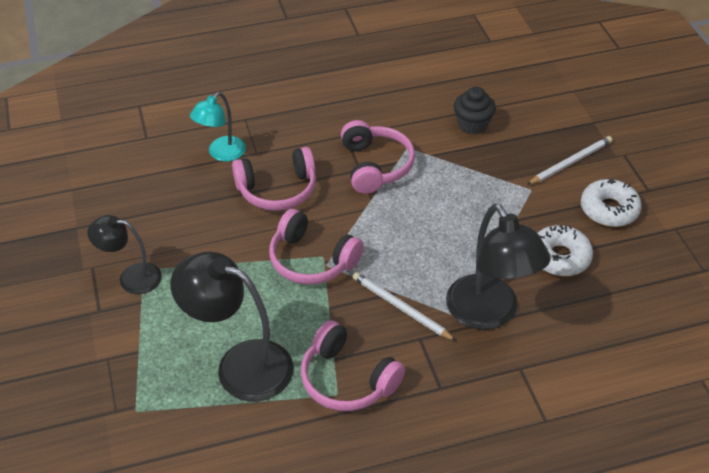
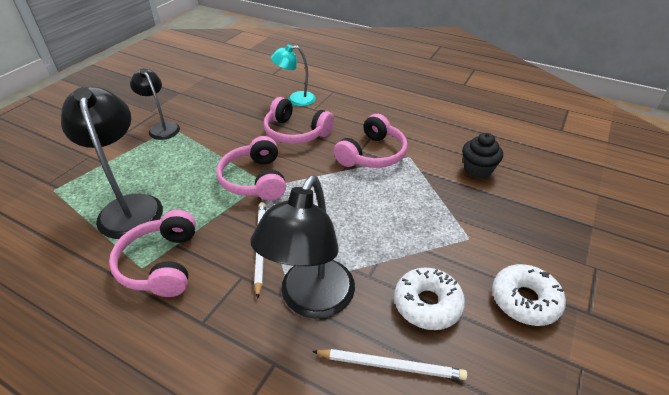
camera: 45 degrees right, 5 degrees down
(571, 162) = (532, 241): white pencil -> white pencil (391, 365)

